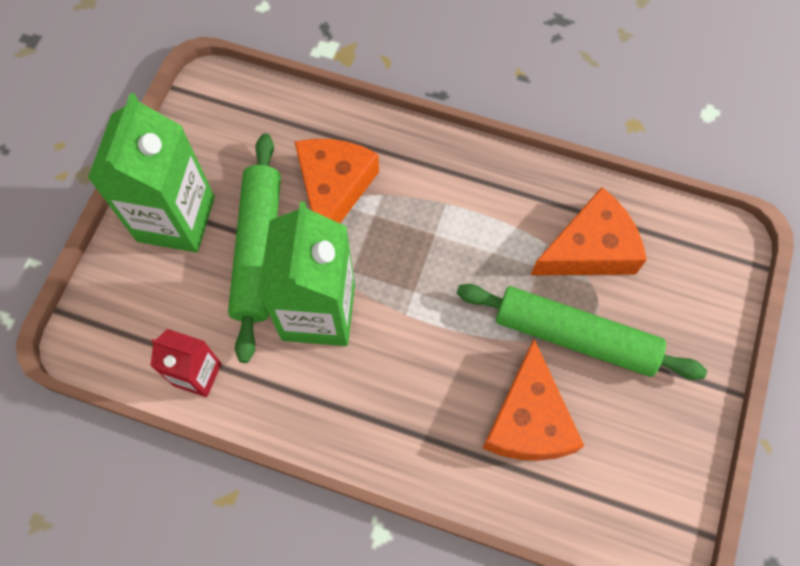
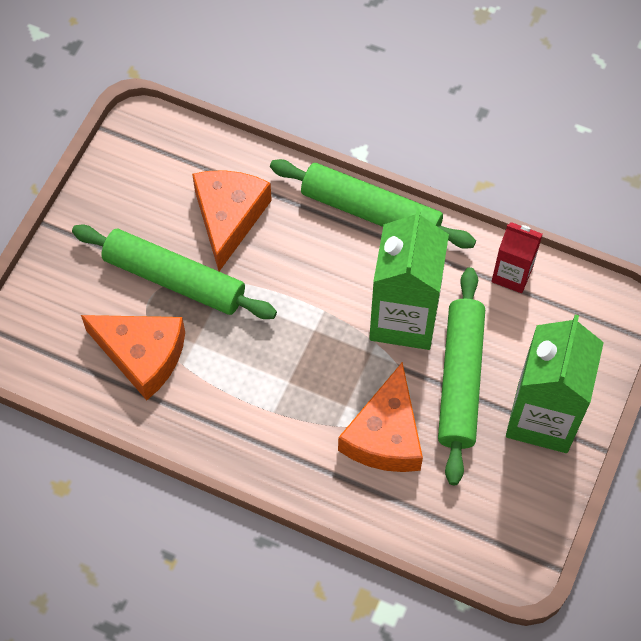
camera: 175 degrees left, 5 degrees down
(361, 442) = (371, 212): none -> green rolling pin
(589, 249) = (142, 355): orange cheese -> orange cheese turned 135 degrees counterclockwise

